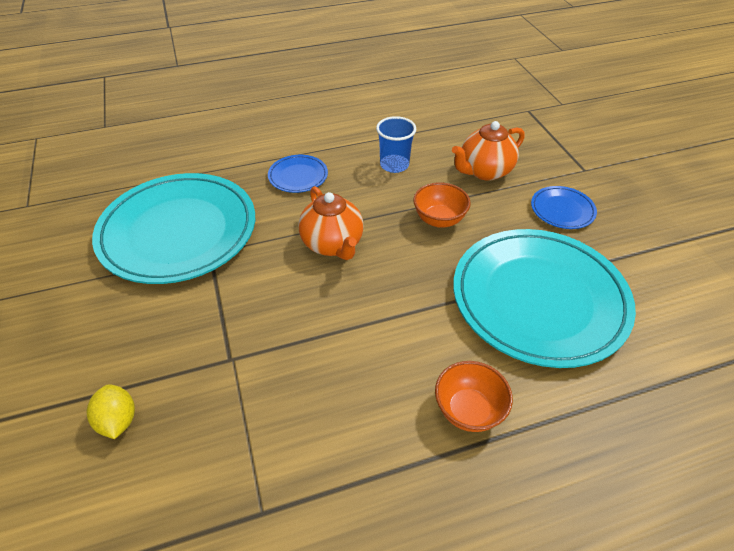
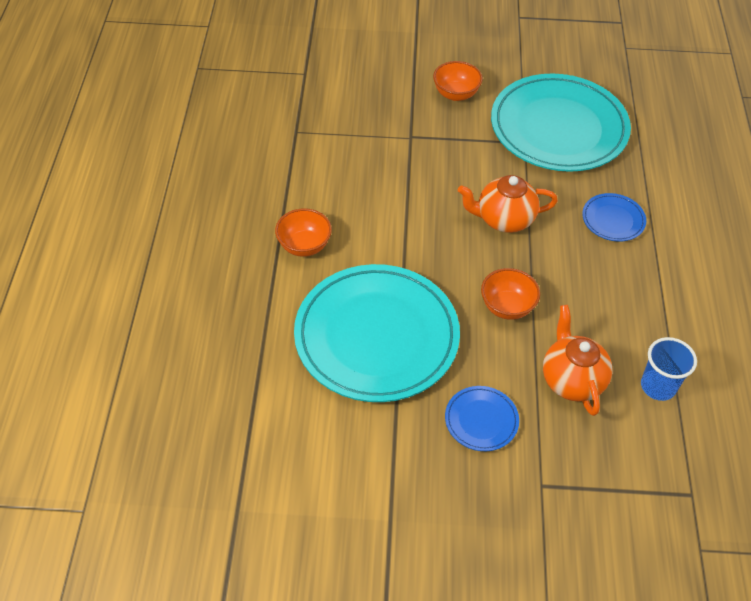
camera: 110 degrees right, 5 degrees up
(118, 420) = (389, 82): yellow lemon -> none
(134, 334) = (456, 94): none -> orange bowl
(394, 165) = (608, 302): blue cup -> blue cup (658, 386)

